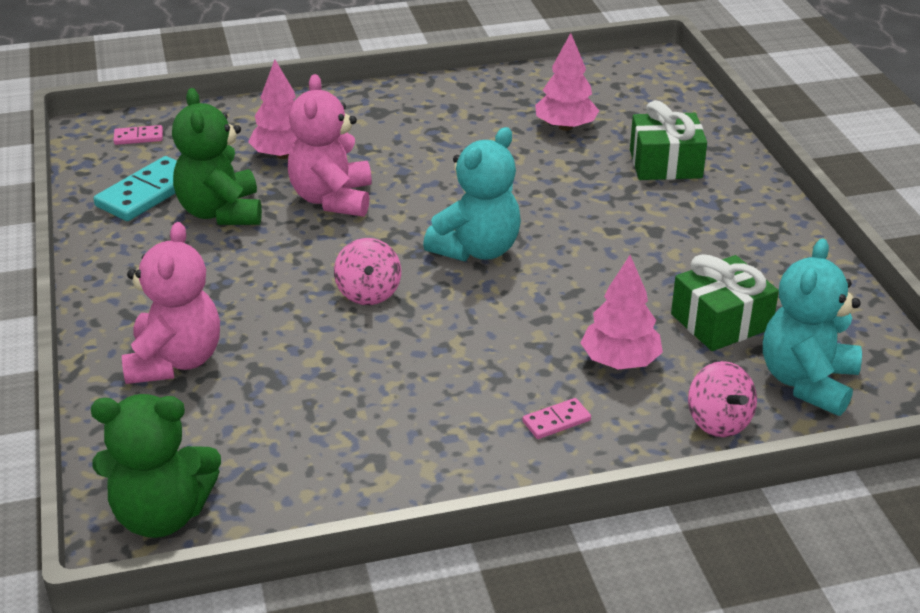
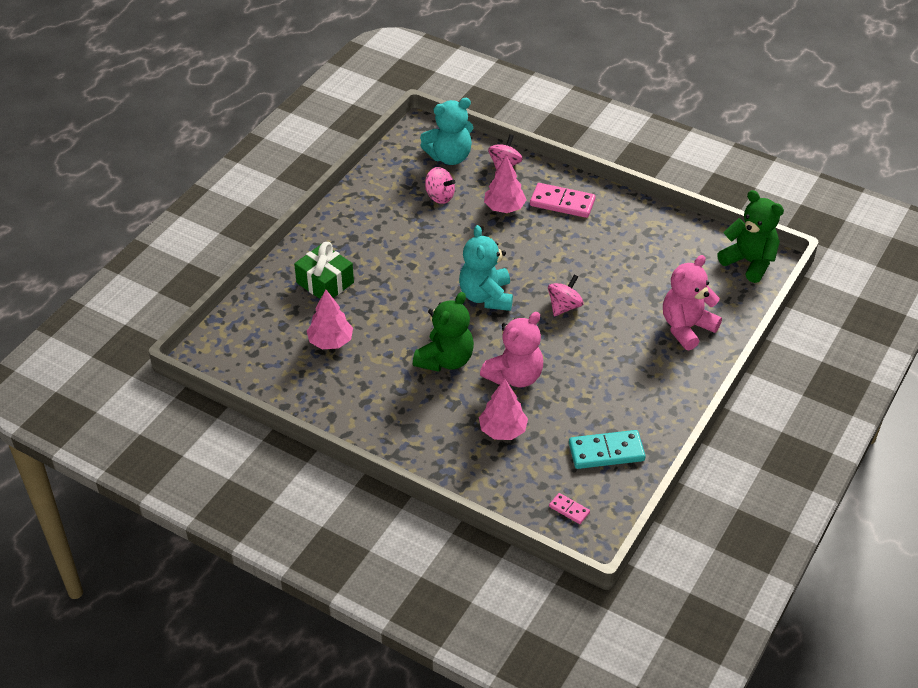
camera: 135 degrees left, 10 degrees up
(221, 212) = (581, 407): green teddy bear -> green teddy bear (445, 360)
(476, 249) = (486, 296): turquoise teddy bear -> turquoise teddy bear turned 90 degrees counterclockwise
(556, 421) = (562, 203): pink domino -> pink domino, size x1.95
(721, 321) = (439, 196): green gift -> pink spinning top

